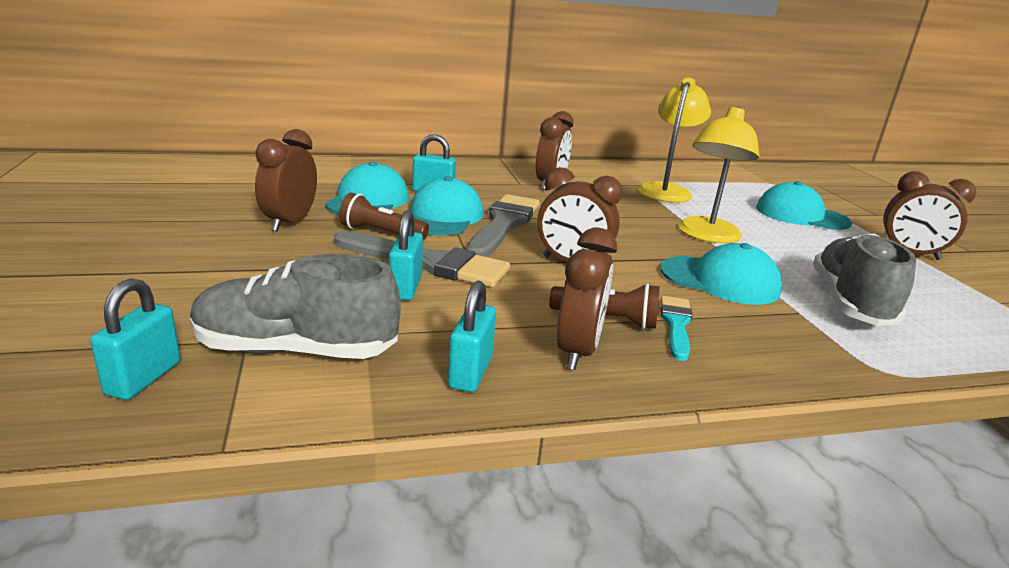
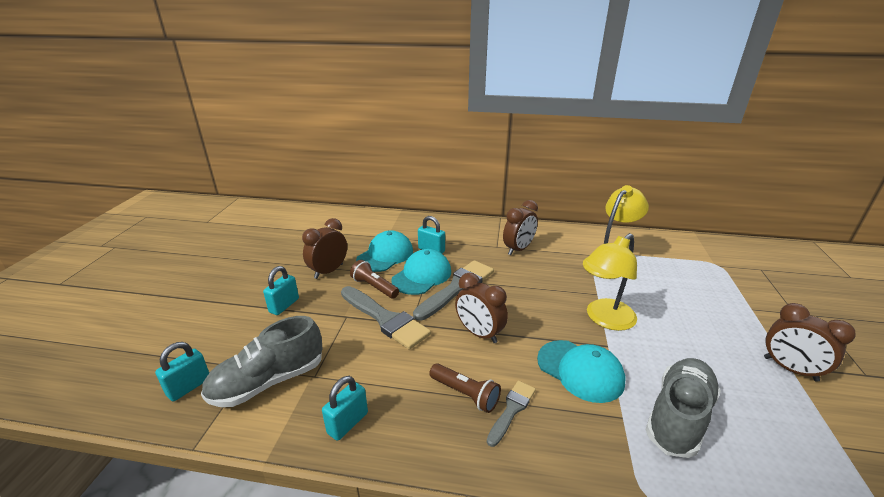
camera: 25 degrees right, 5 degrees up
(296, 350) = (268, 381): grey shoe -> grey shoe turned 60 degrees counterclockwise
(405, 288) = (357, 340): turquoise padlock -> turquoise padlock (284, 305)
(577, 351) = (425, 420): brown clock -> none
(676, 325) = (511, 410): turquoise brush -> grey brush
(801, 215) = (713, 306): turquoise cap -> none

